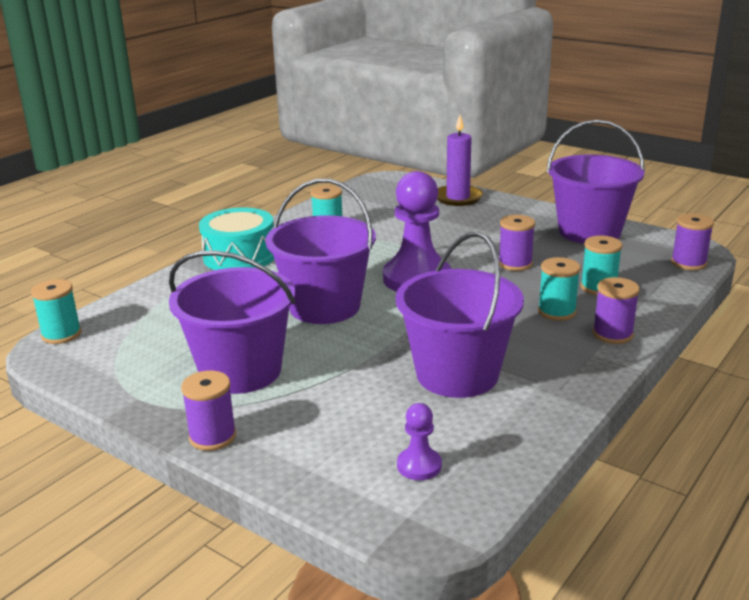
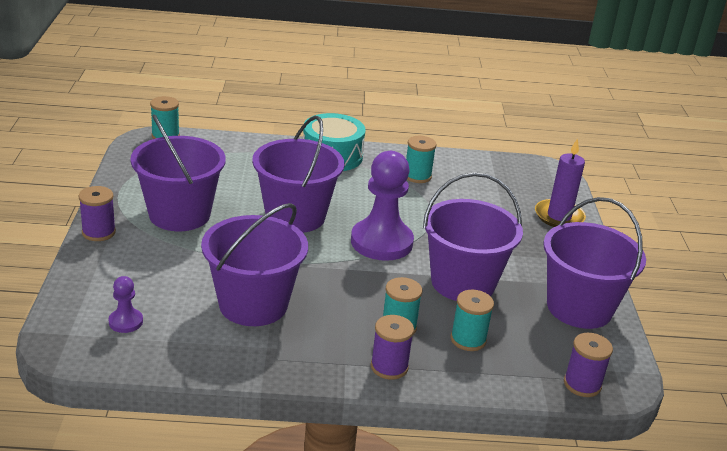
camera: 50 degrees right, 5 degrees up
(515, 264) = (463, 283): purple spool -> purple bucket

